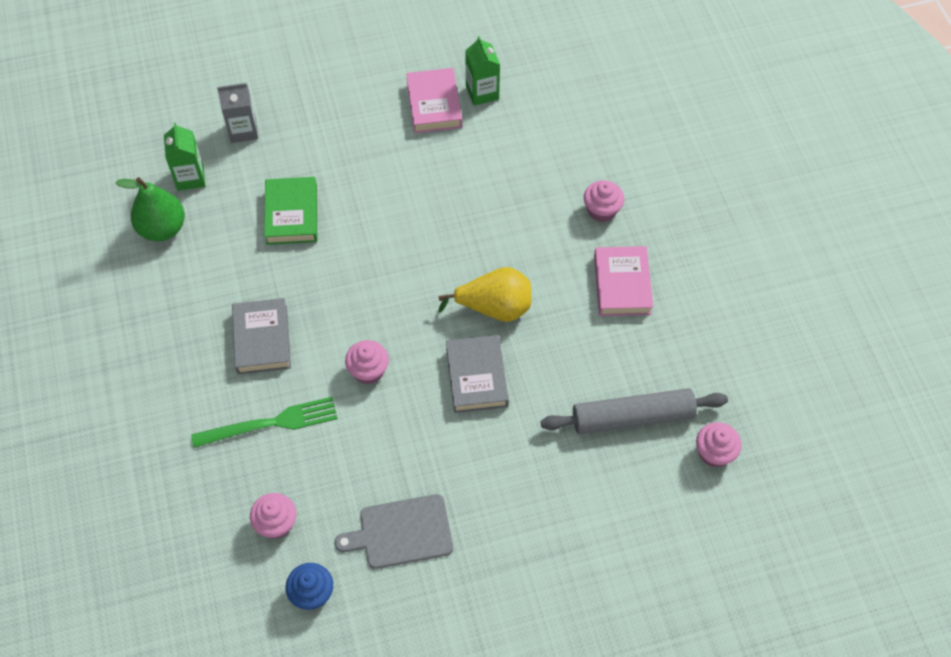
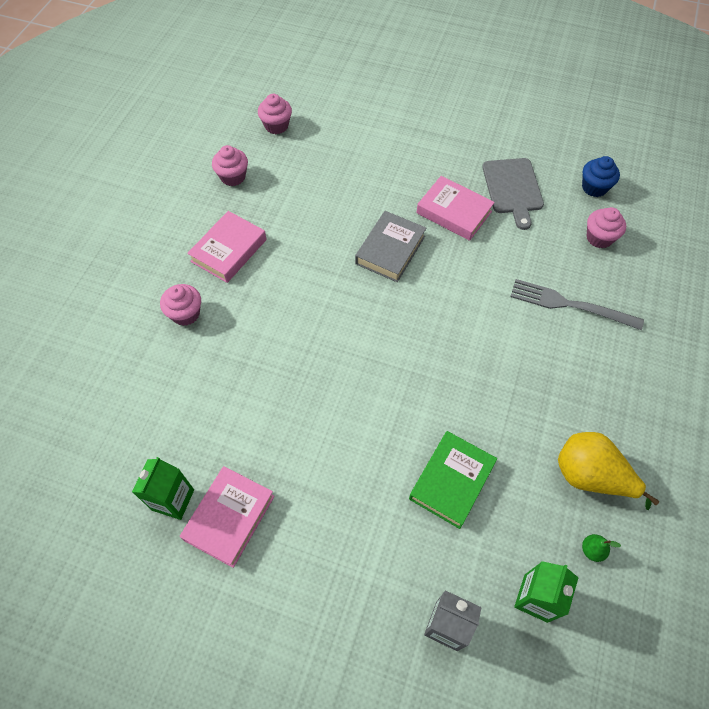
camera: 145 degrees left, 0 degrees up
(162, 228) = (592, 550): green pear -> green pear, size x0.43
(262, 339) = (544, 375): grey book -> none
(270, 423) = (570, 305): green fork -> grey fork
(368, 371) = (469, 300): pink cupcake -> pink cupcake (233, 177)
(401, 532) = (513, 189): grey cutting board -> grey cutting board turned 60 degrees clockwise
(444, 460) = (454, 212): none -> pink book
(494, 307) = (337, 289): yellow pear -> yellow pear (590, 476)
(632, 418) = (307, 169): grey rolling pin -> none

